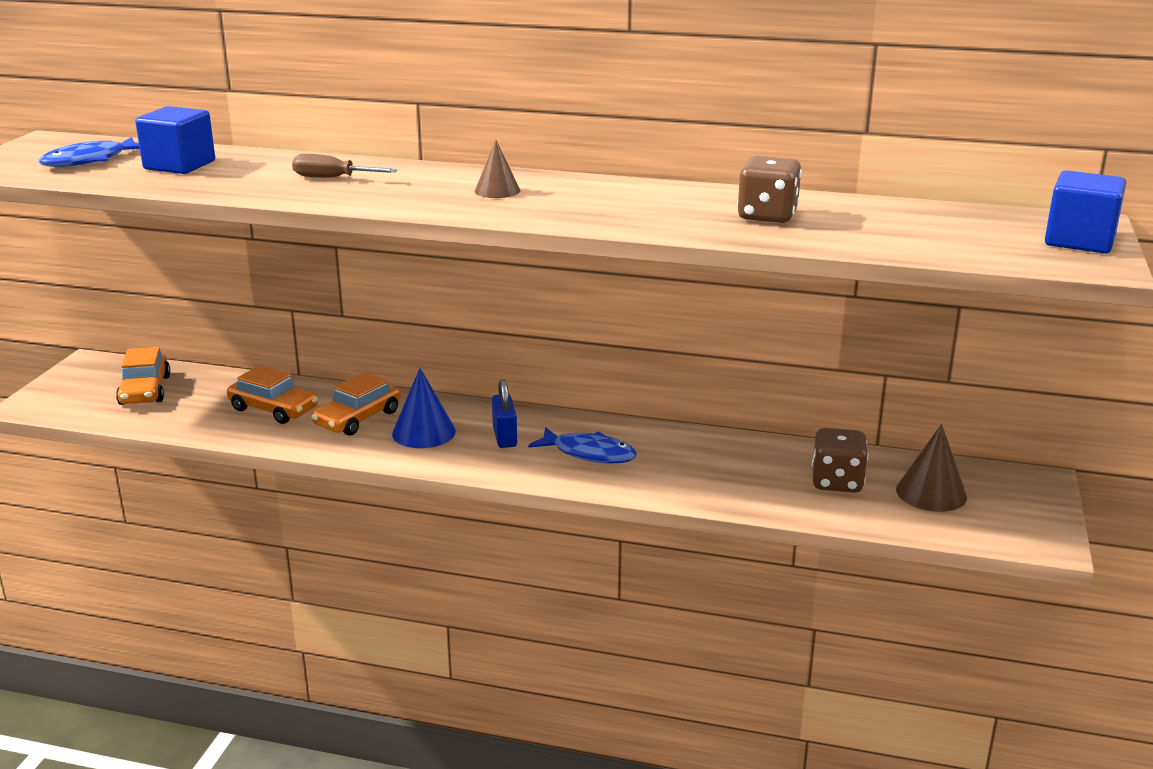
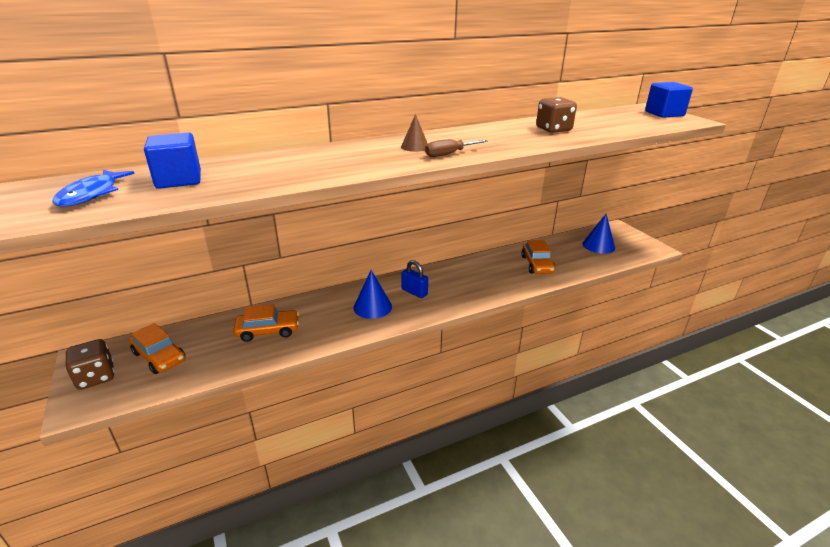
camera: 40 degrees left, 5 degrees up
(332, 178) = (307, 162): brown screwdriver -> brown screwdriver (449, 154)
(358, 418) = (326, 314): orange car -> orange car (537, 264)
(589, 453) = (462, 283): blue fish -> none
(837, 482) = (566, 255): brown dice -> brown dice (96, 377)
(931, 493) = (598, 245): brown cone -> blue cone

